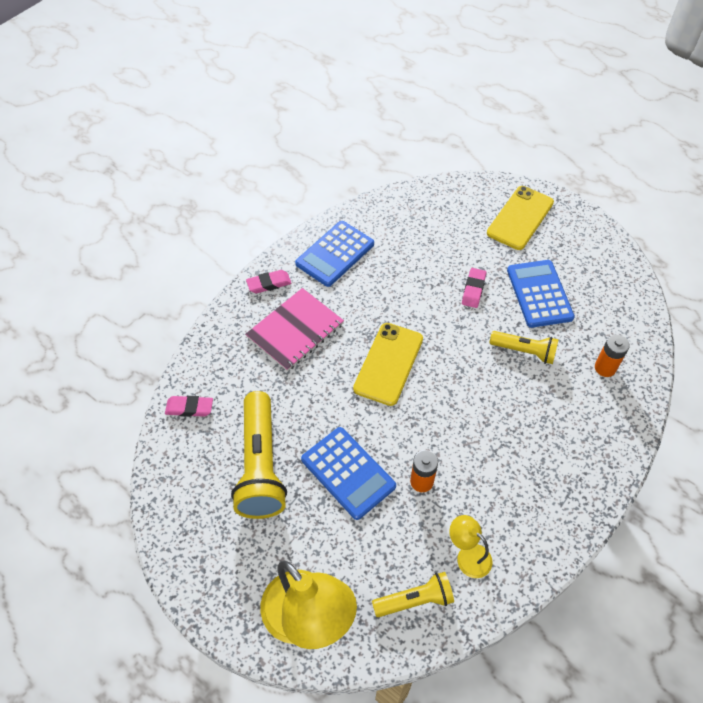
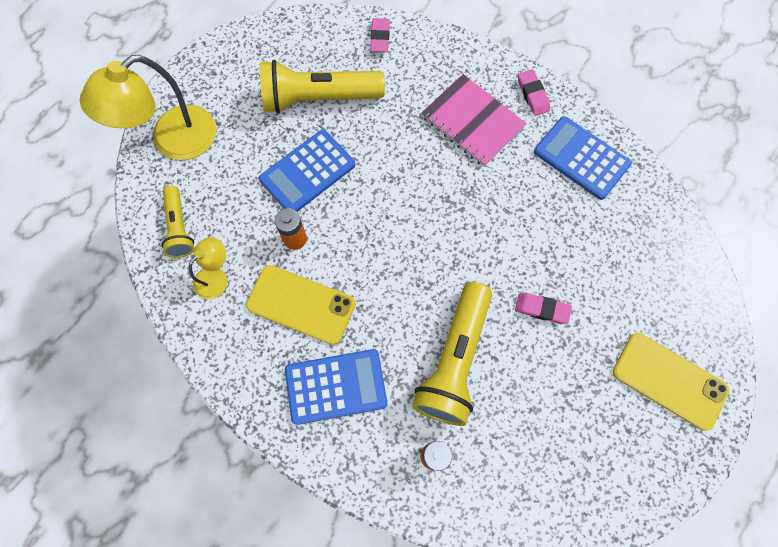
camera: 90 degrees right, 15 degrees up
(388, 364) = (433, 212): yellow phone -> yellow phone (301, 304)
(524, 351) = (454, 360): yellow flashlight -> yellow flashlight, size x1.77
(539, 294) = (542, 389): blue calculator -> blue calculator (336, 386)

